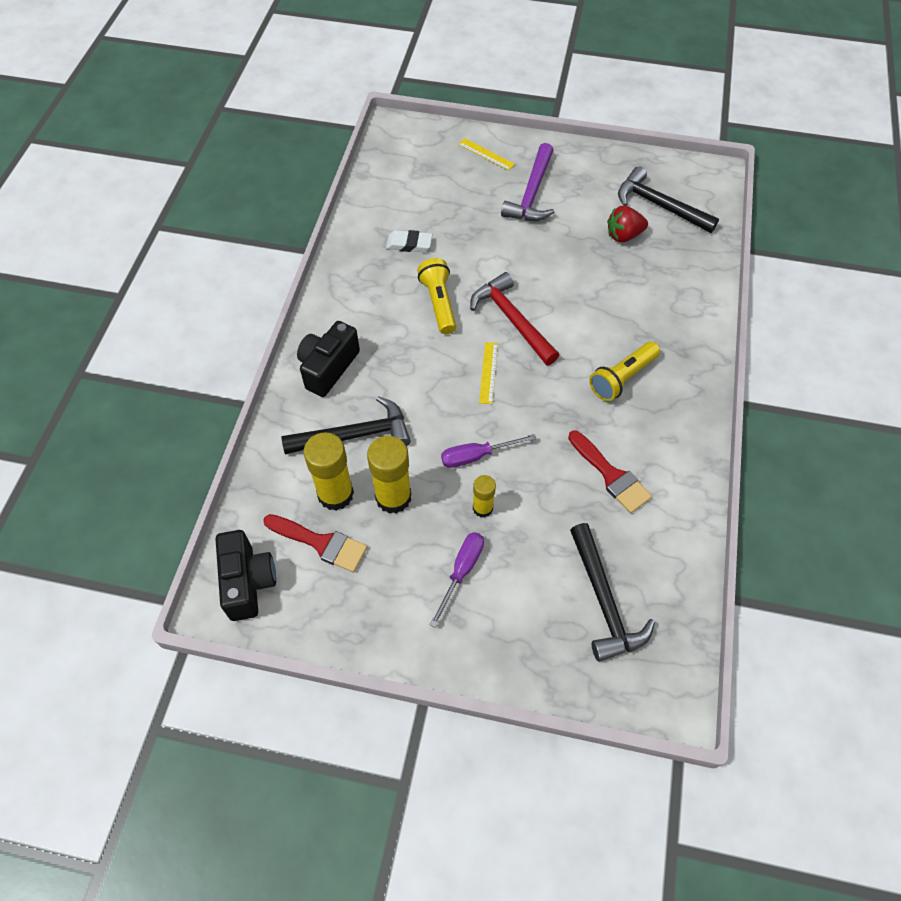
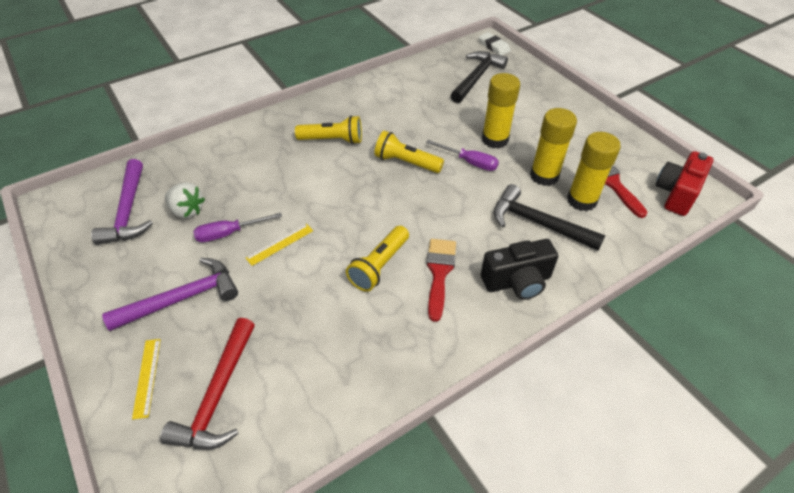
camera: 135 degrees left, 10 degrees down
(248, 582) = (676, 193): black camera -> red camera
(409, 244) = (338, 337): white eraser -> white eraser (494, 46)
(461, 571) = (537, 125): purple screwdriver -> purple screwdriver (229, 233)
(482, 508) = (495, 139): yellow glue stick -> yellow glue stick, size x1.77
(488, 372) = (405, 197): yellow ruler -> yellow ruler (280, 244)
(512, 320) = (345, 215): red hammer -> red hammer (218, 395)
(530, 408) = (406, 162): none -> yellow flashlight
(611, 475) = (407, 109): red brush -> red brush (439, 272)
(623, 235) = (187, 211): red strawberry -> white strawberry
(659, 205) = (128, 211): black hammer -> purple hammer

